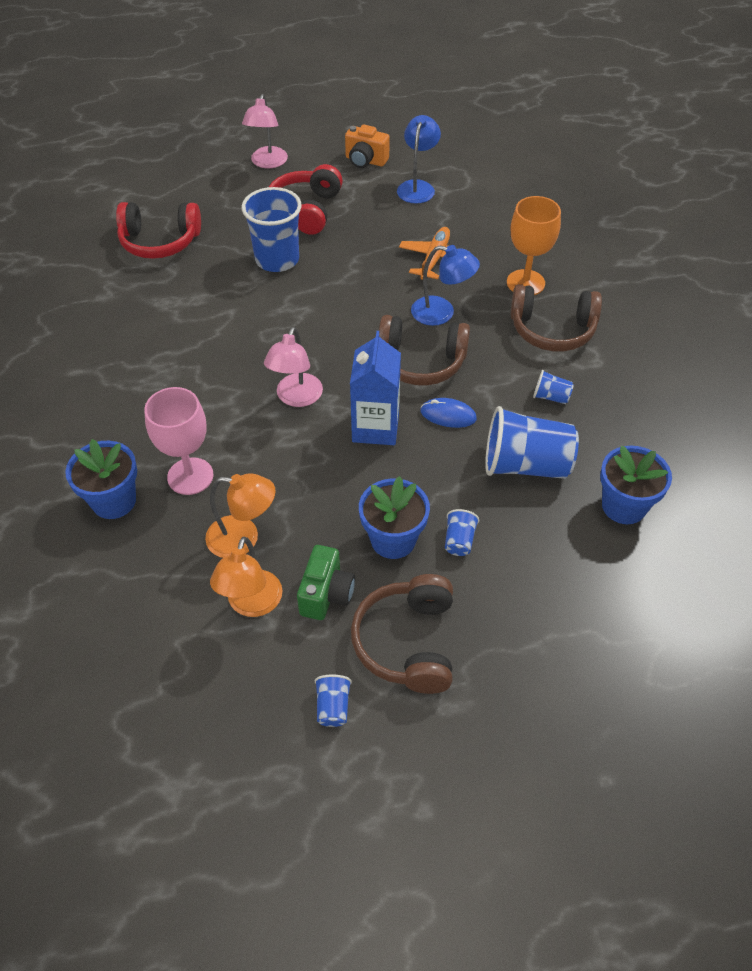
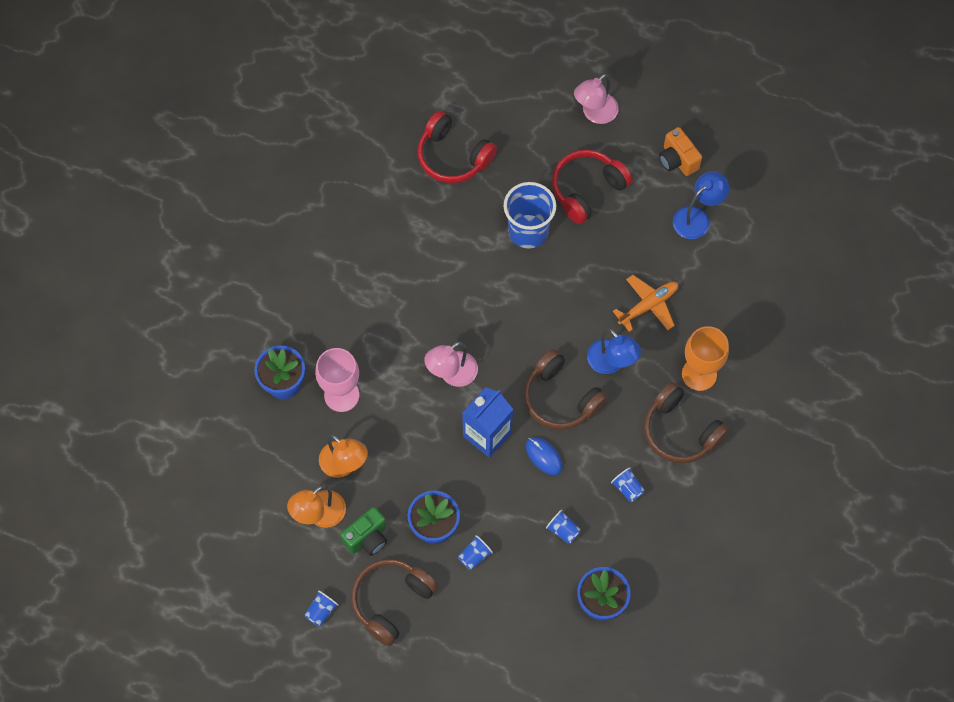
camera: 35 degrees right, 15 degrees up
(525, 465) = (563, 530): blue cup -> blue cup, size x0.45

